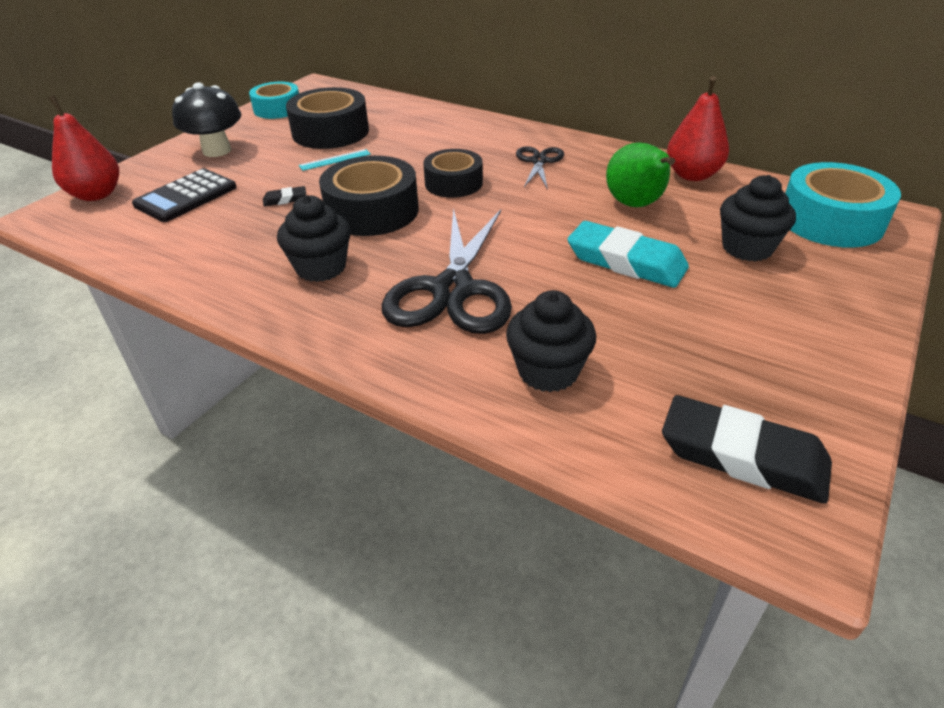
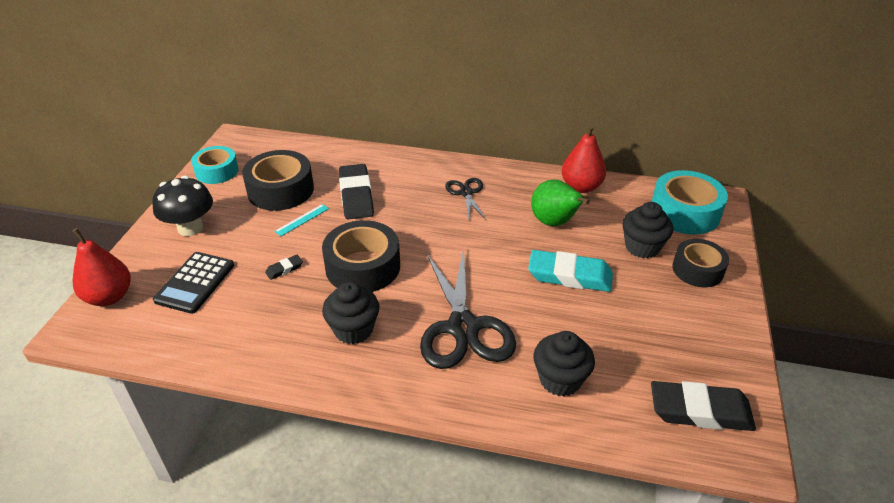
camera: 20 degrees left, 0 degrees up
(408, 147) = (356, 196): none -> black eraser
(453, 183) = (412, 226): black tape -> black tape (697, 270)

